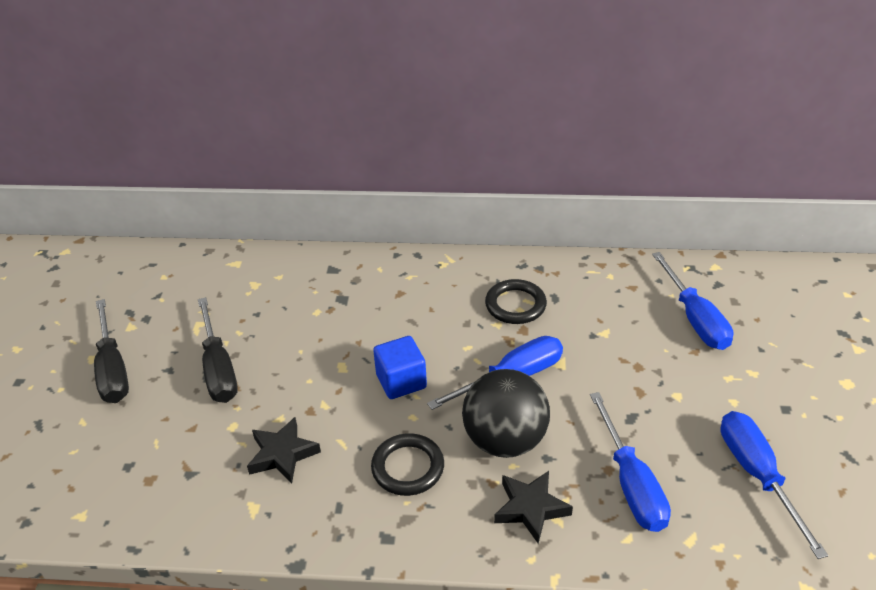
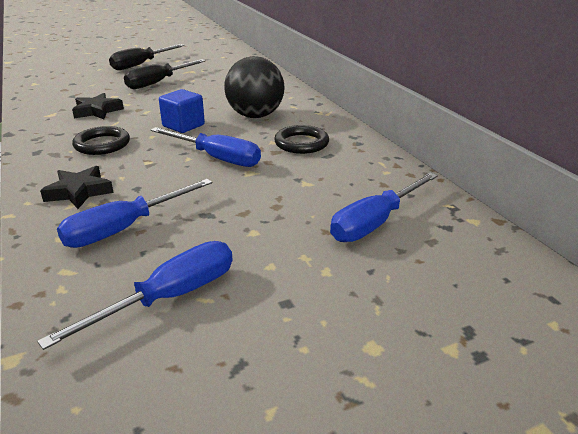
camera: 60 degrees right, 10 degrees down
(505, 440) = (146, 169): black ball -> black ball (255, 116)

